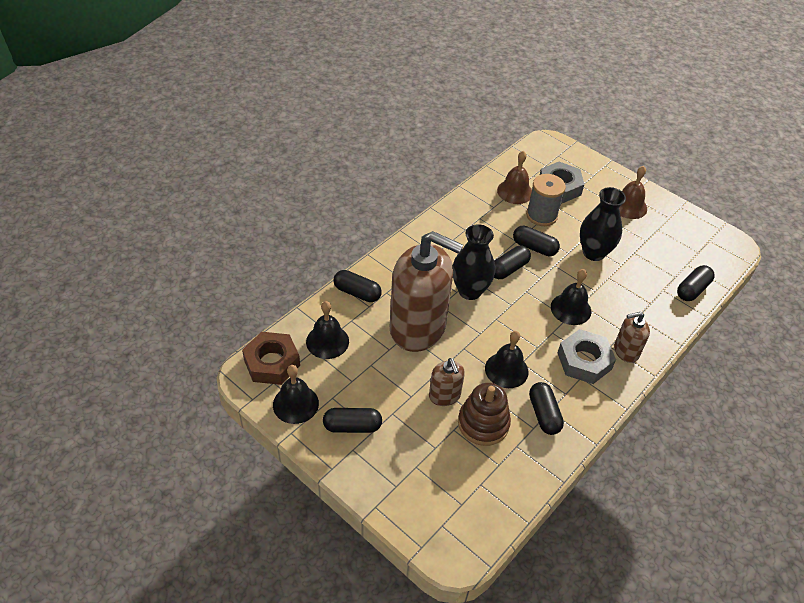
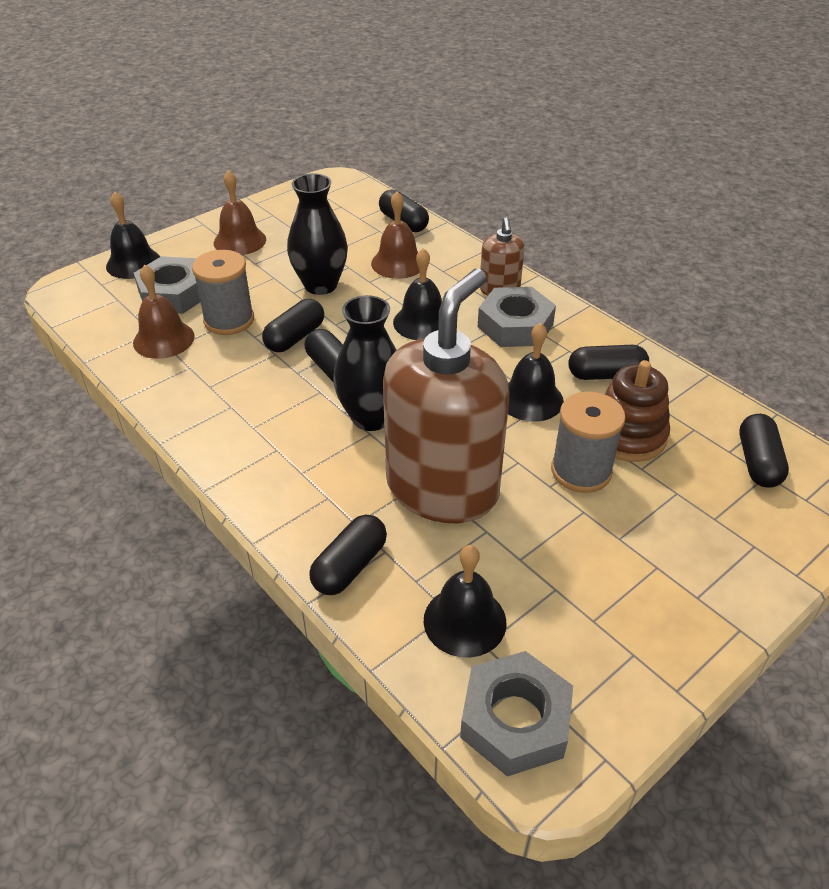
camera: 80 degrees left, 5 degrees down
(272, 363) = (515, 720): brown nut -> grey nut
(295, 404) = (612, 680): black bell -> black bell (133, 263)
(352, 426) = (652, 594): black capsule -> black capsule (758, 462)
(444, 396) = (581, 471): brown soap dispenser -> grey spool
(636, 291) = (398, 263): none -> brown bell

